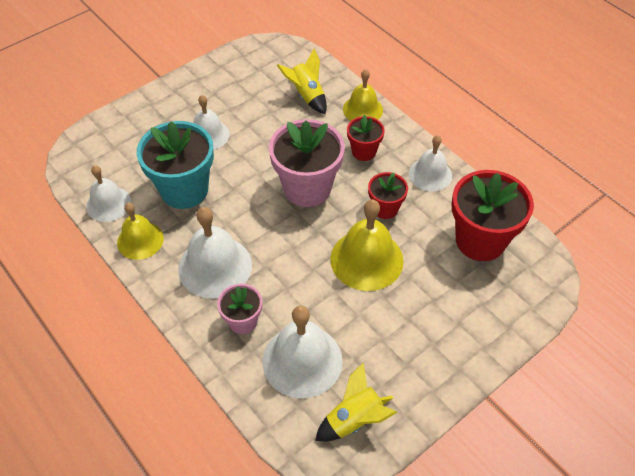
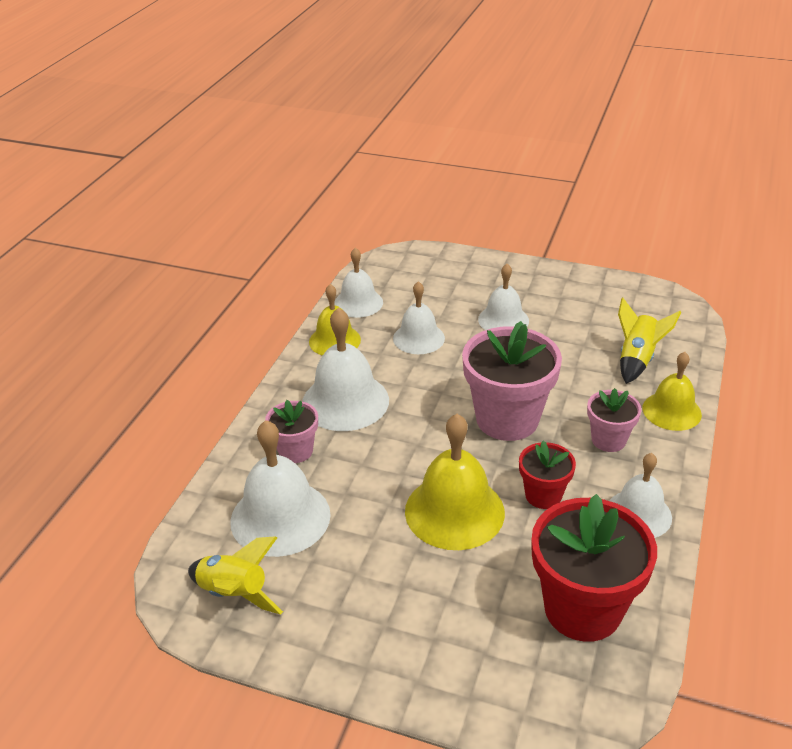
camera: 60 degrees right, 15 degrees down
(184, 190) = (418, 338): turquoise flower pot -> white bell
(364, 151) = (608, 440): red flower pot -> pink flower pot

